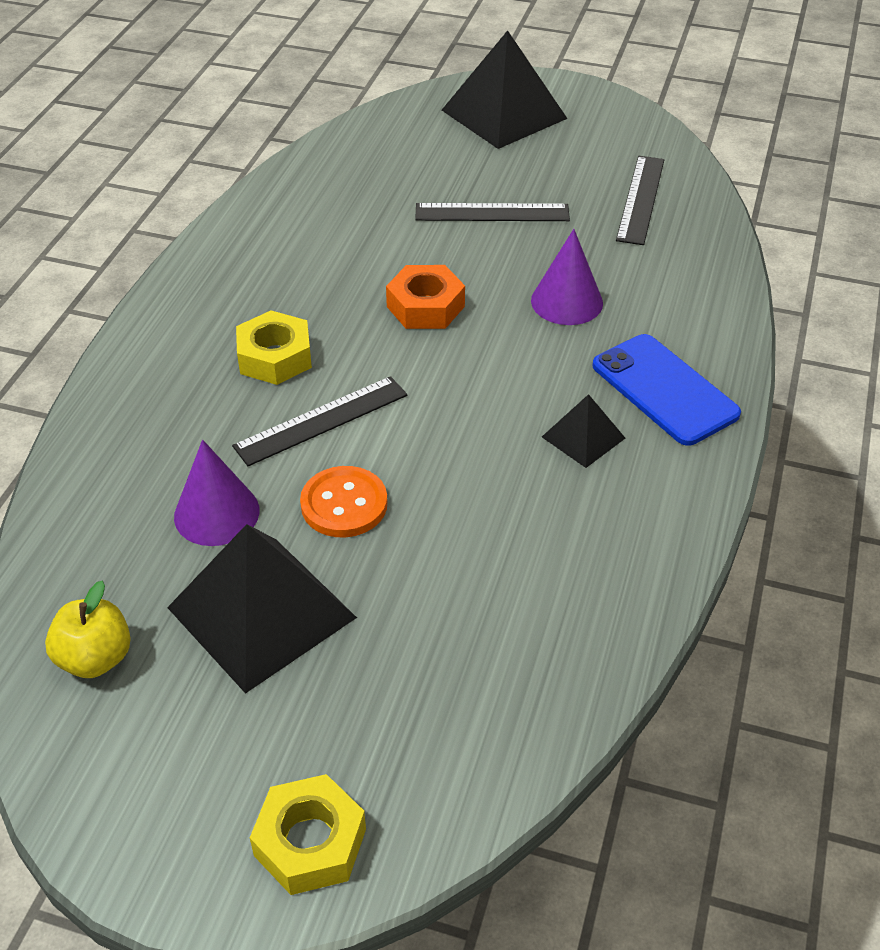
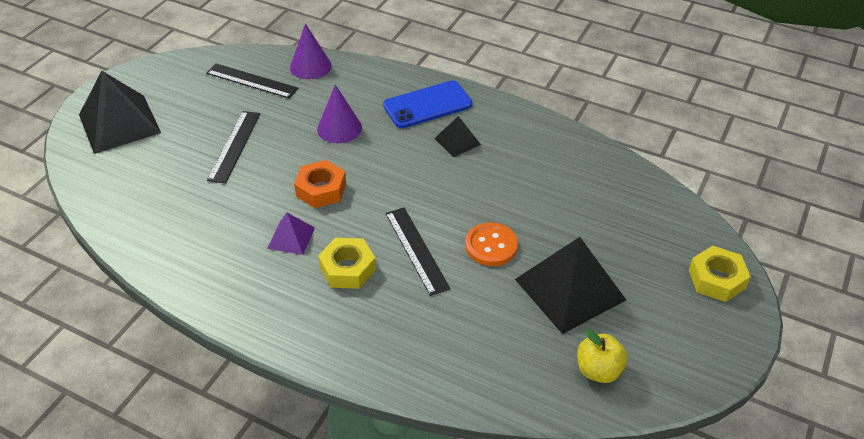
camera: 80 degrees left, 0 degrees up
(216, 513) = (488, 306): purple cone -> purple cone (310, 66)
(325, 296) = (291, 238): none -> purple pyramid

